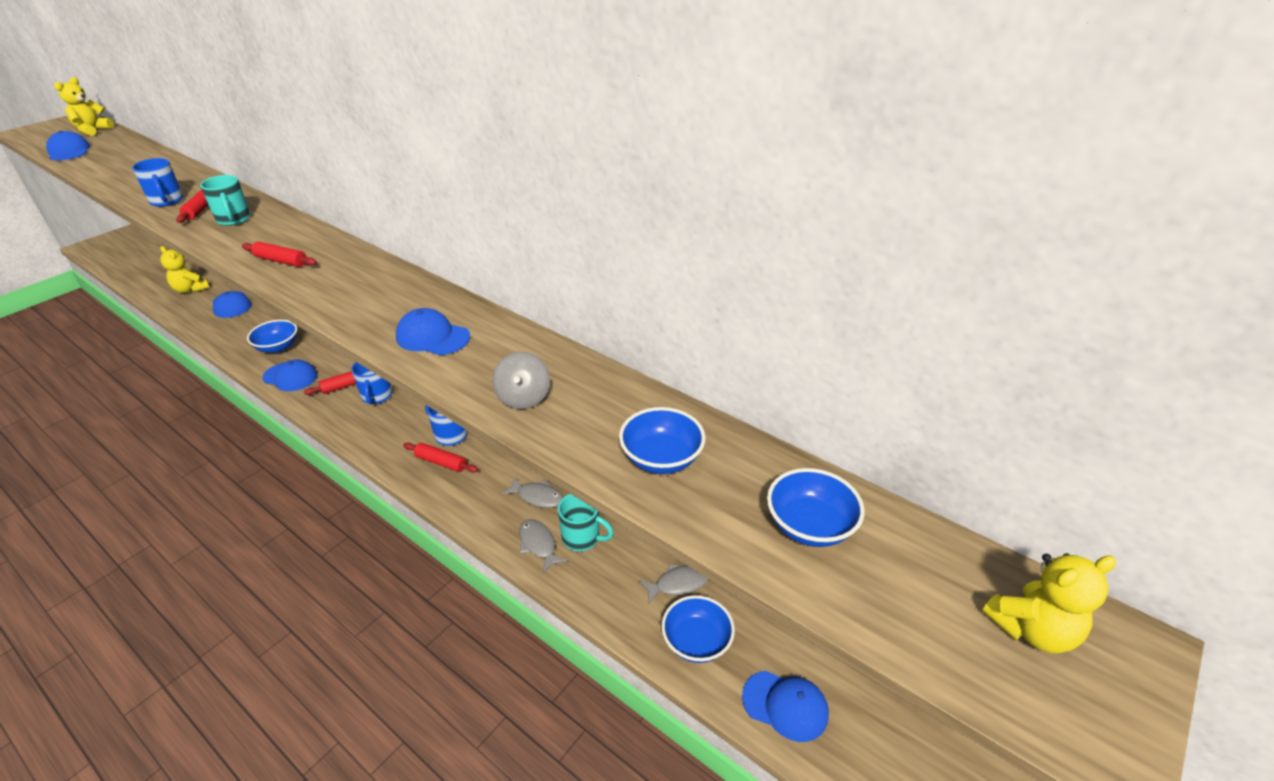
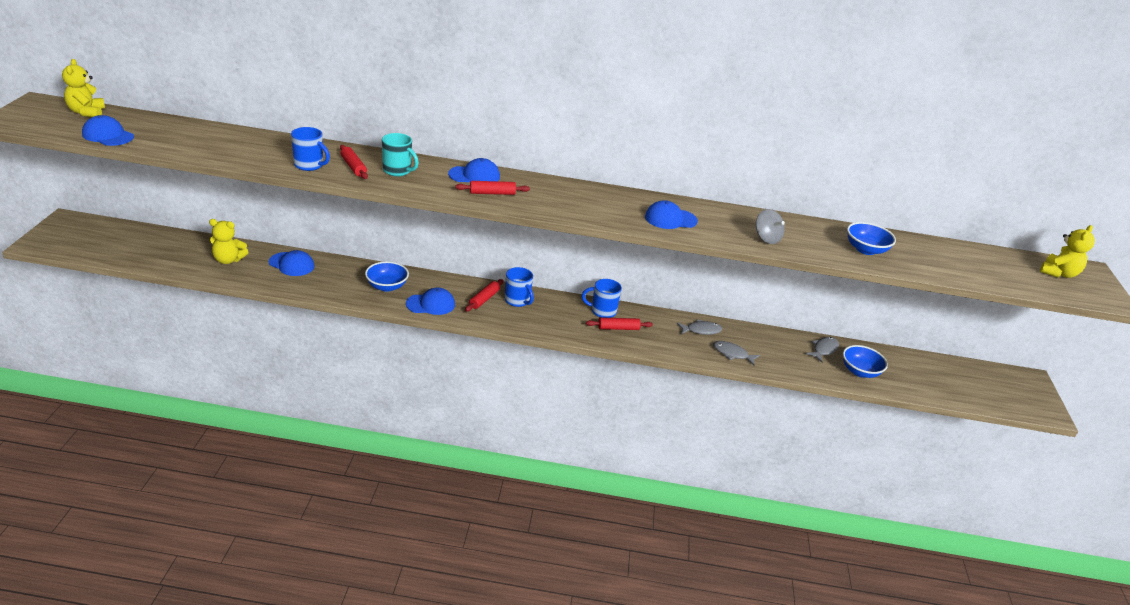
camera: 35 degrees left, 5 degrees down
(582, 538) = (751, 343): turquoise mug -> none
(785, 705) = (923, 383): blue cap -> blue cap (474, 175)
(809, 526) = (953, 260): blue bowl -> none

